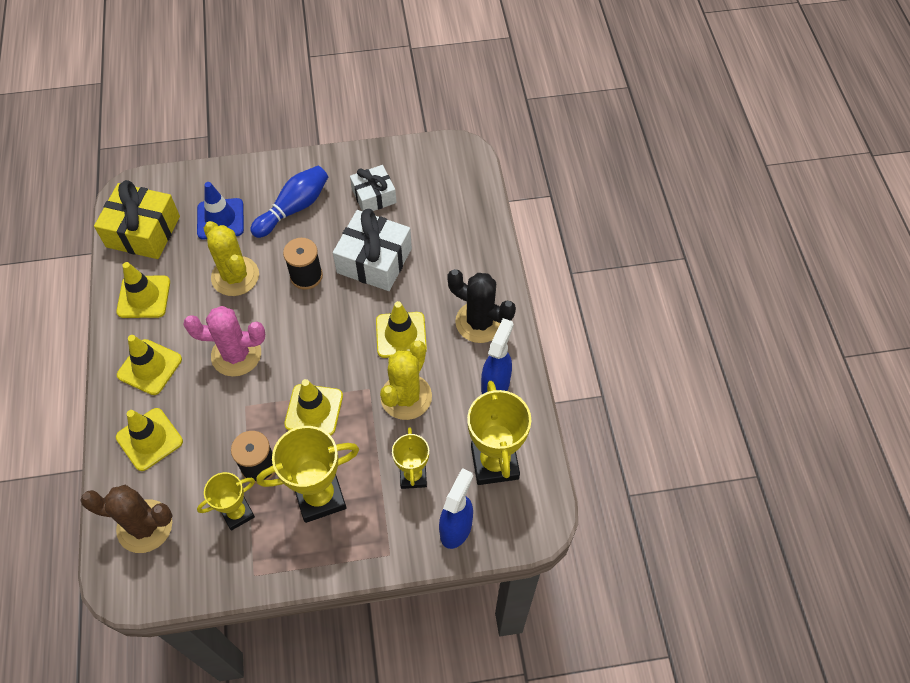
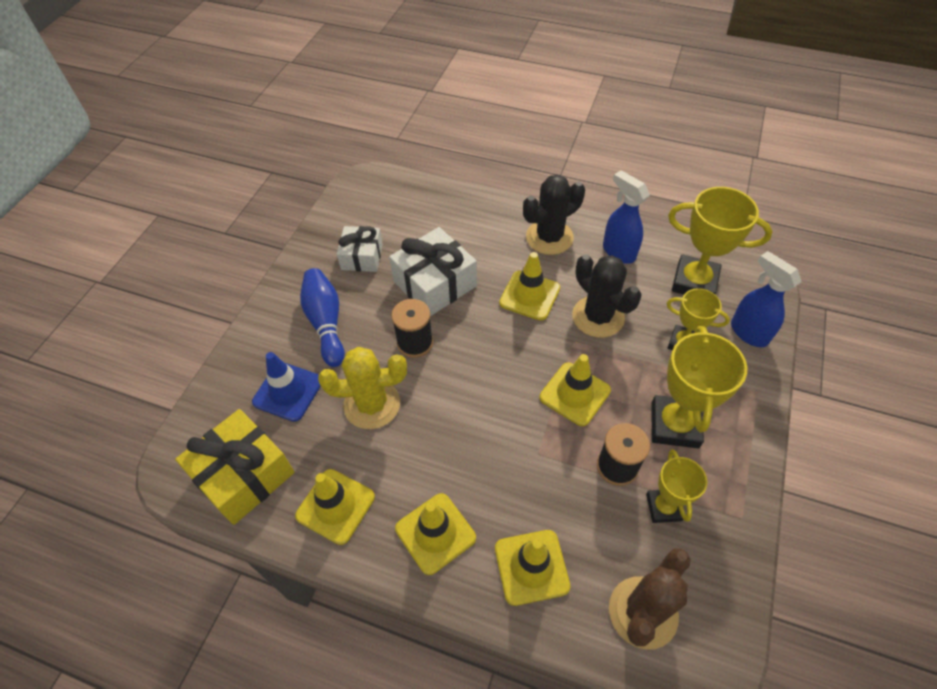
camera: 60 degrees left, 5 degrees down
(236, 354) = (470, 439): pink cactus -> none
(406, 397) = (598, 317): yellow cactus -> black cactus

